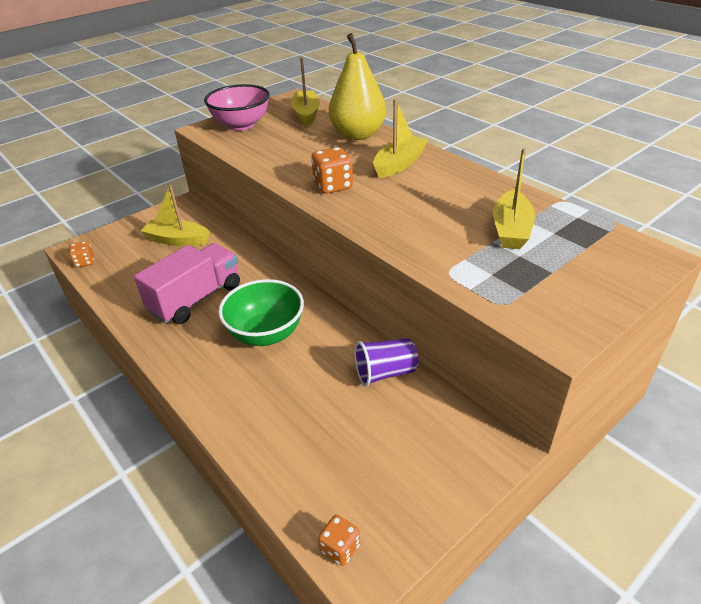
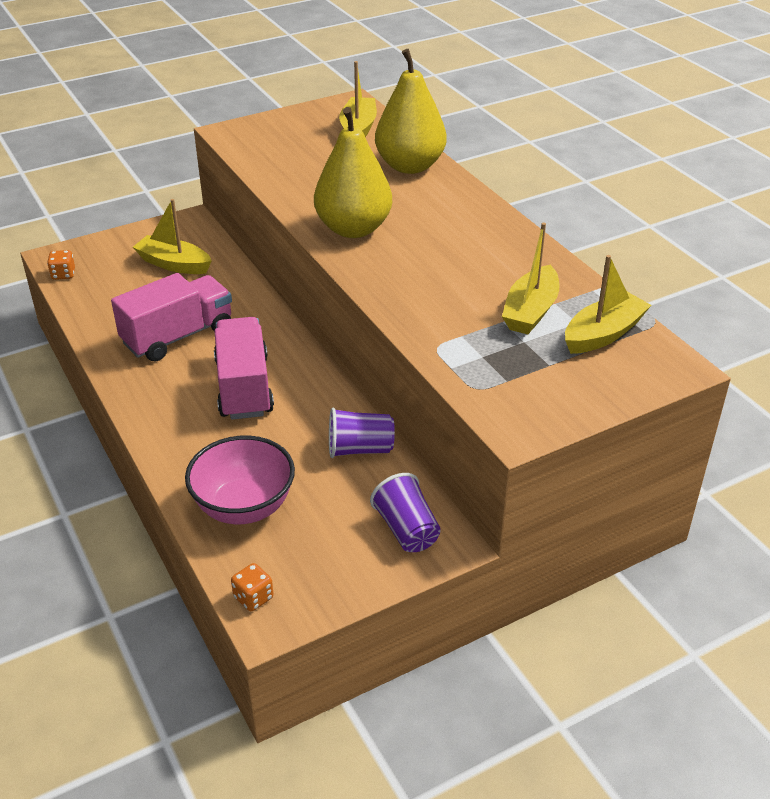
camera: 10 degrees right, 0 degrees up
(241, 125) = (275, 133): pink bowl -> pink bowl (244, 507)
(266, 334) = (244, 387): green bowl -> pink truck
(333, 186) = (353, 229): orange dice -> yellow pear
(399, 164) = (442, 213): yellow boat -> yellow boat (603, 334)
(456, 443) = (406, 530): none -> purple cup

